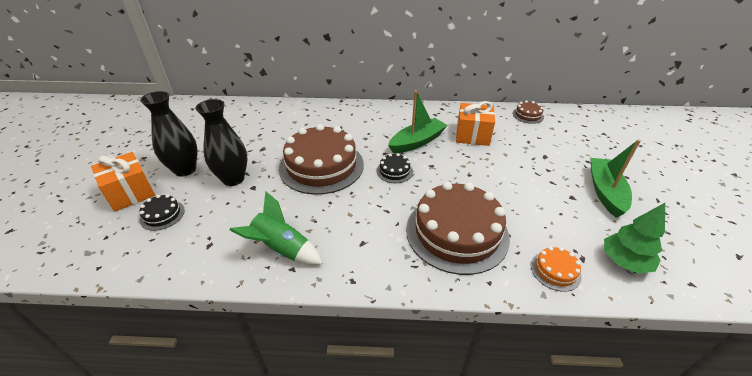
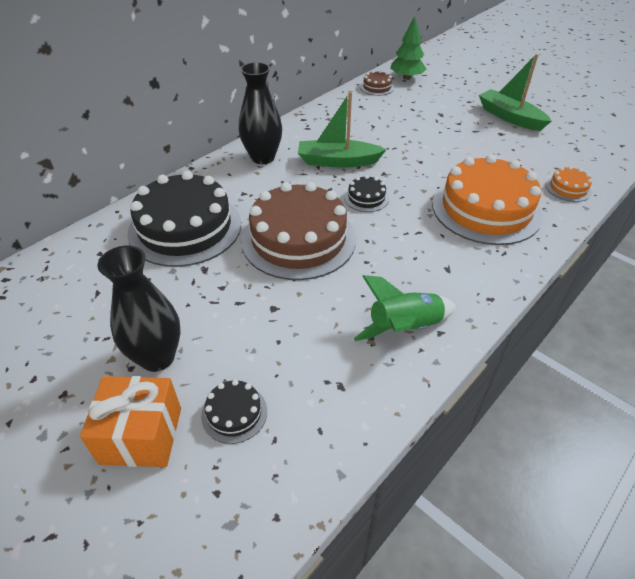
camera: 50 degrees left, 5 degrees up
(233, 179) = (236, 318): black vase -> black vase (263, 157)
(289, 125) = (185, 228): none -> black cake
(417, 142) = (337, 161): green boat -> green boat turned 90 degrees counterclockwise
(457, 232) = (486, 209): brown cake -> orange cake
(472, 135) = (368, 128): orange gift -> none
(624, 262) = (584, 155): green tree -> green tree (406, 78)

